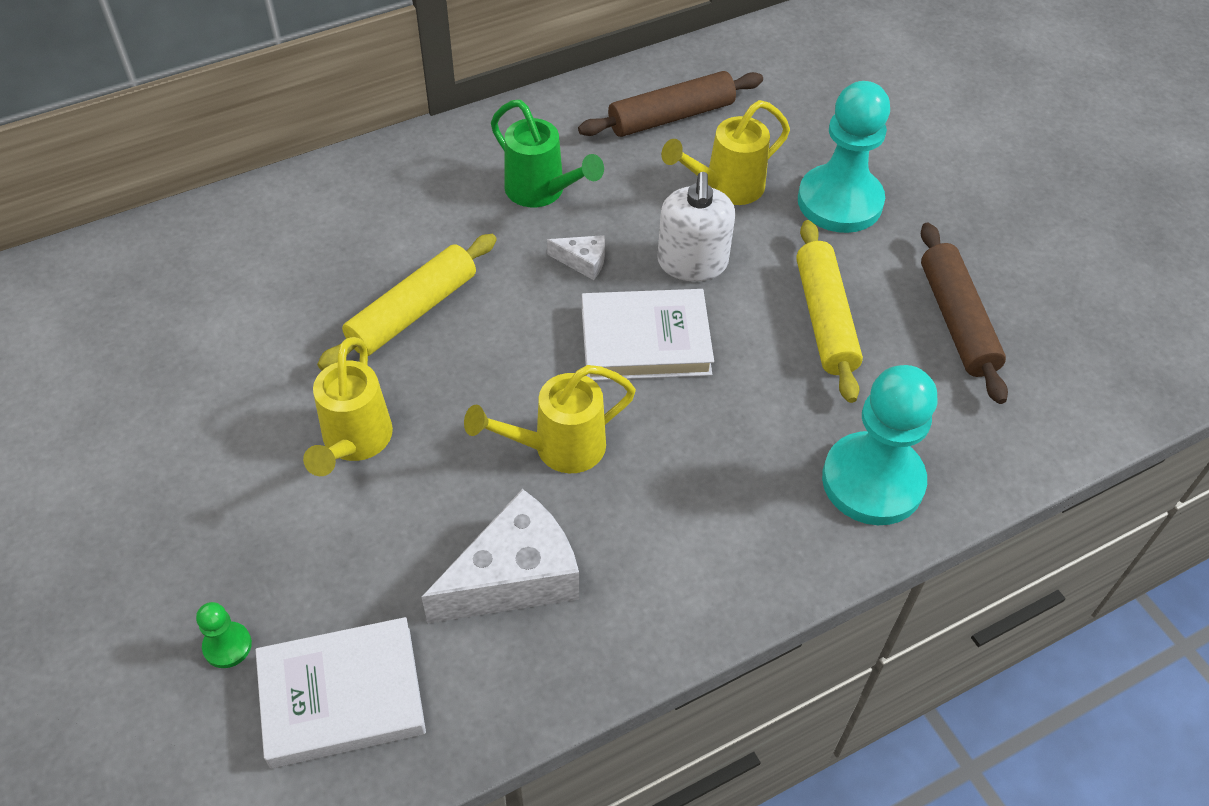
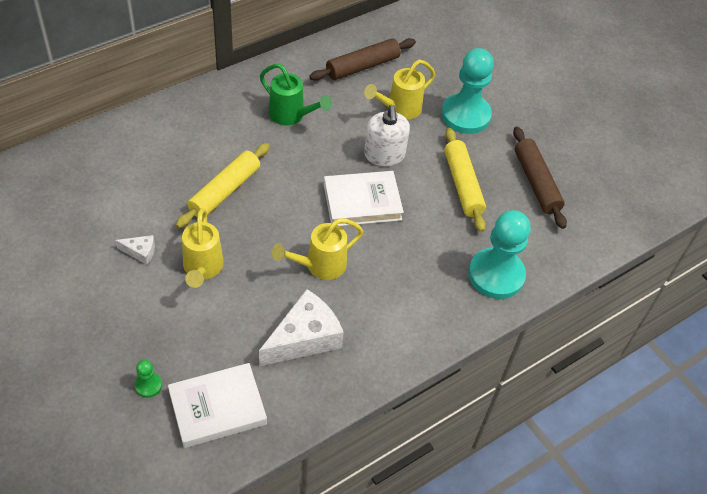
camera: 10 degrees left, 0 degrees up
(583, 261) = (321, 157): white cheese -> white cheese (140, 252)

